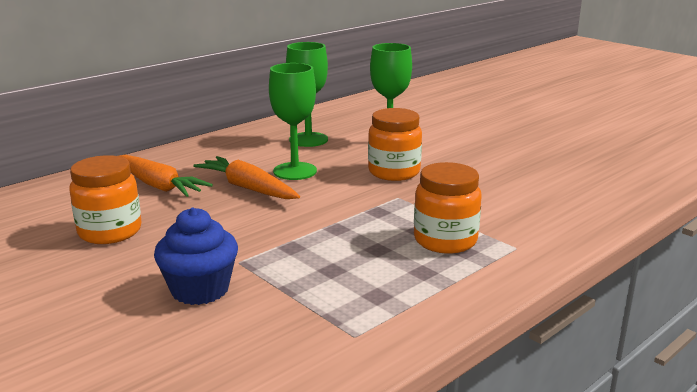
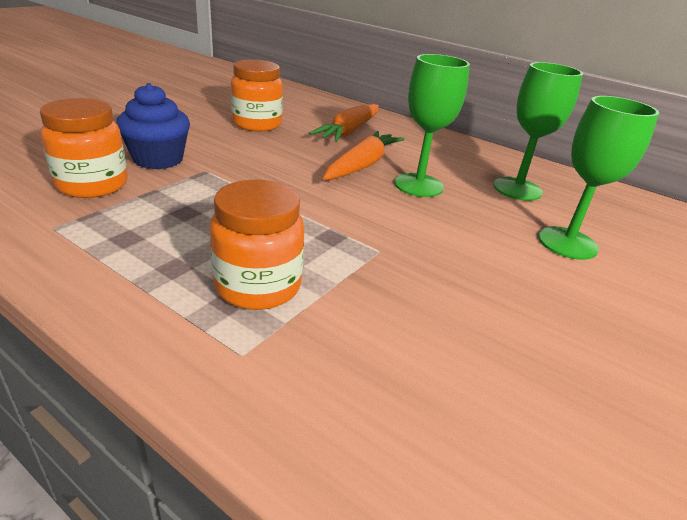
camera: 75 degrees right, 10 degrees up
(394, 172) = (458, 247): orange jar -> orange jar (92, 185)

